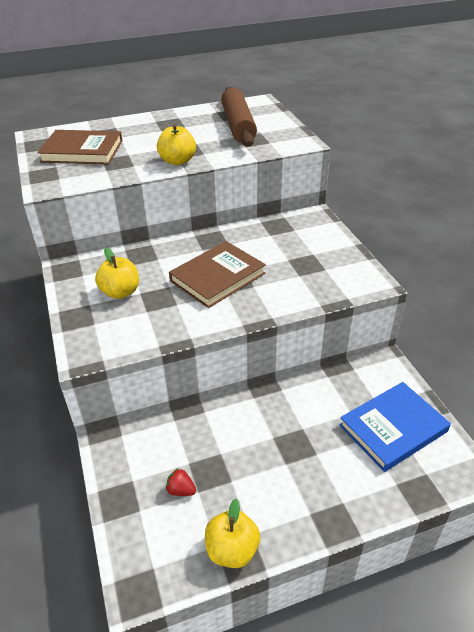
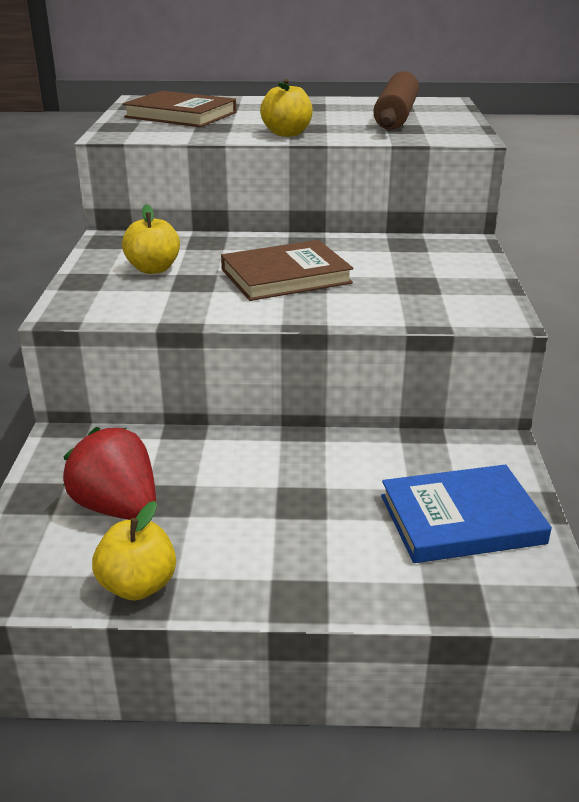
camera: 20 degrees right, 10 degrees down
(181, 490) = (117, 507): red strawberry -> red strawberry, size x2.33

